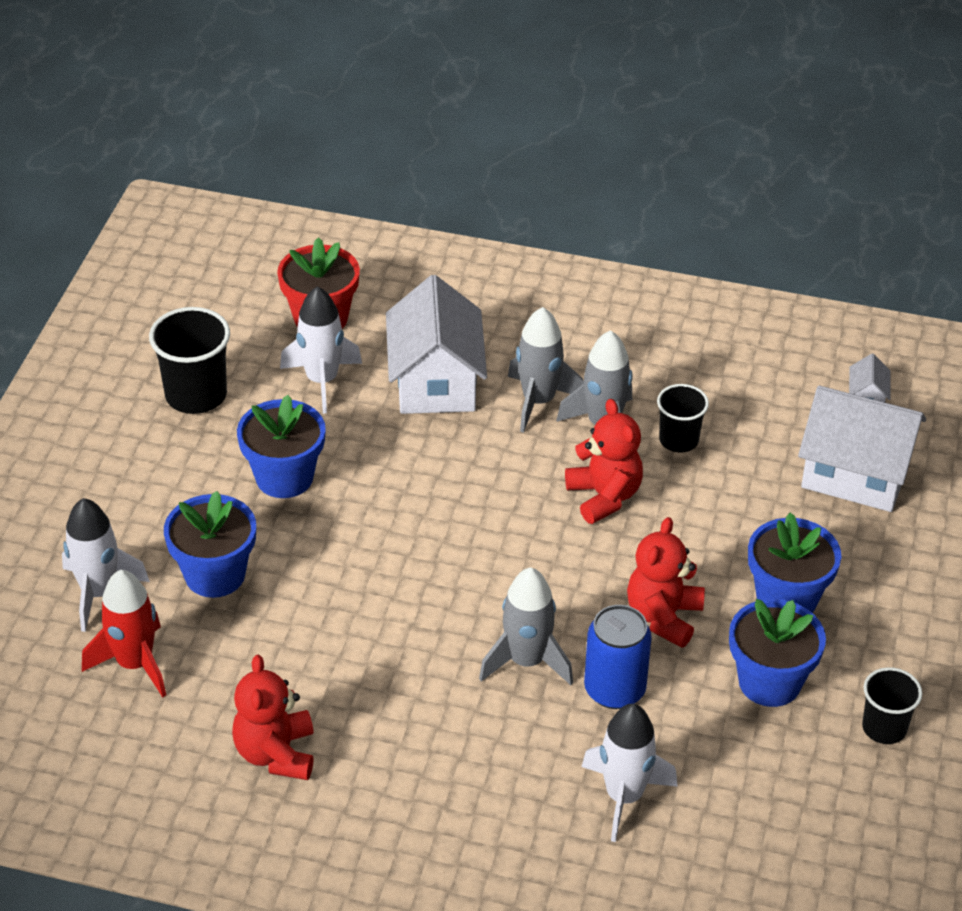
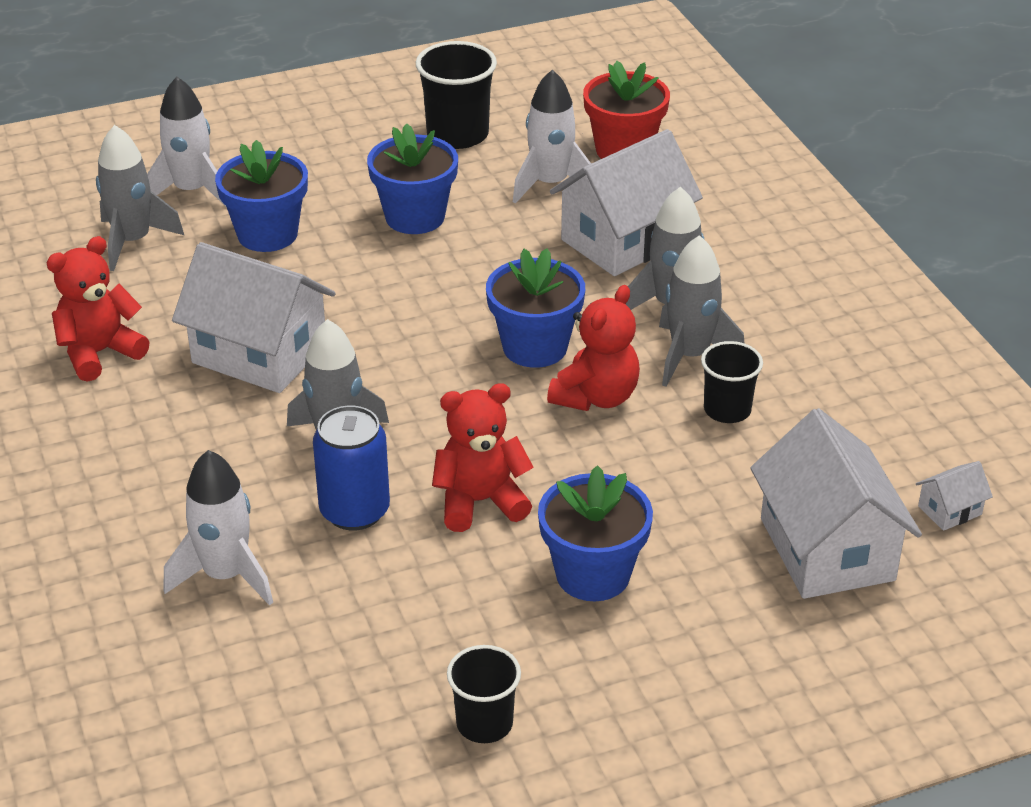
camera: 55 degrees right, 5 degrees down
(135, 664) = (133, 241): red rocket -> grey rocket
(374, 655) = (259, 354): none -> white house
(769, 682) = (466, 611): blue flower pot -> blue flower pot (535, 347)

